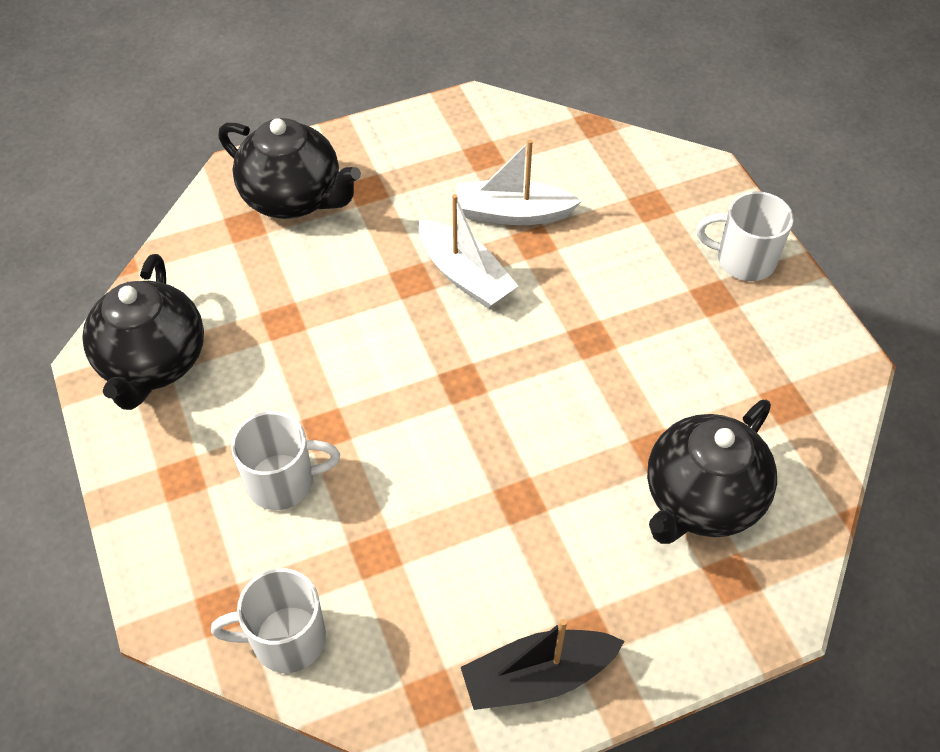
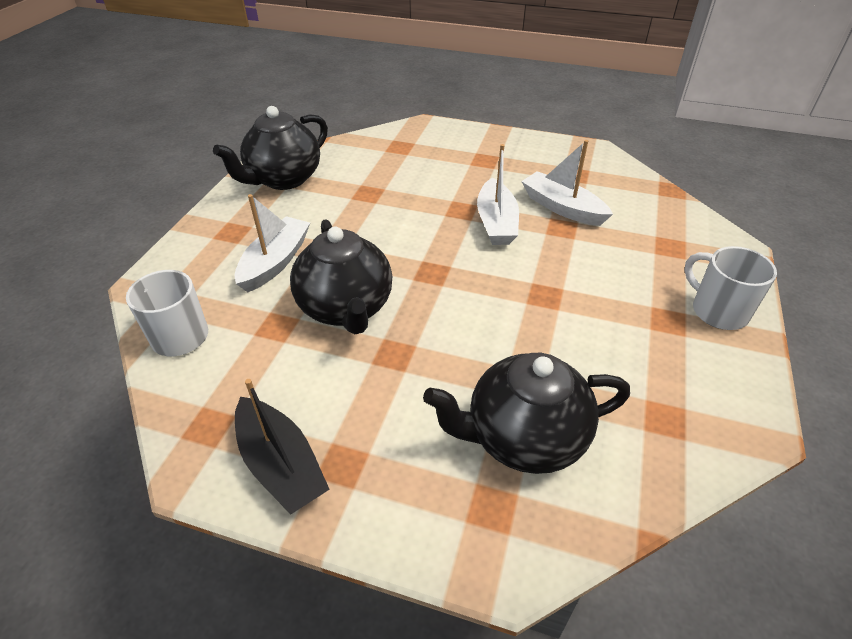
camera: 40 degrees right, 10 degrees down
(283, 482) = (275, 262): white mug -> white boat
(294, 198) = (439, 147): black teapot -> black teapot (346, 308)
(538, 677) = (281, 465): black boat -> black boat turned 150 degrees counterclockwise

